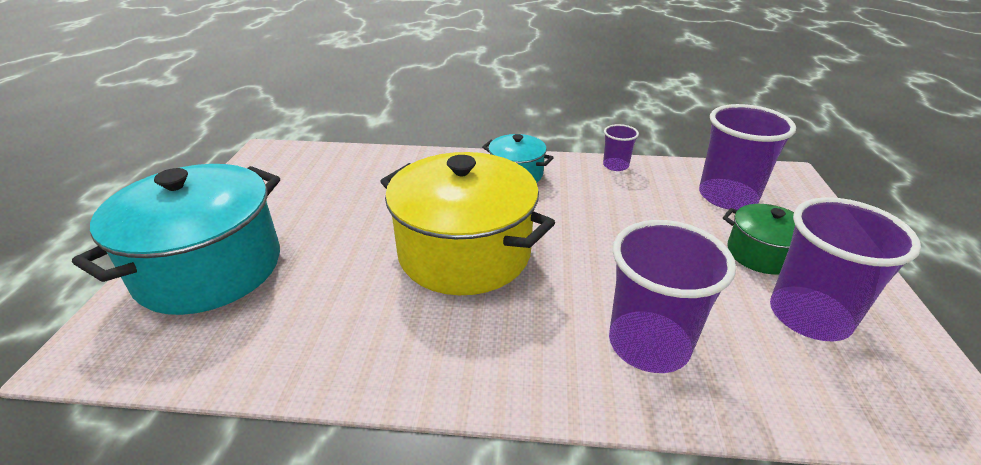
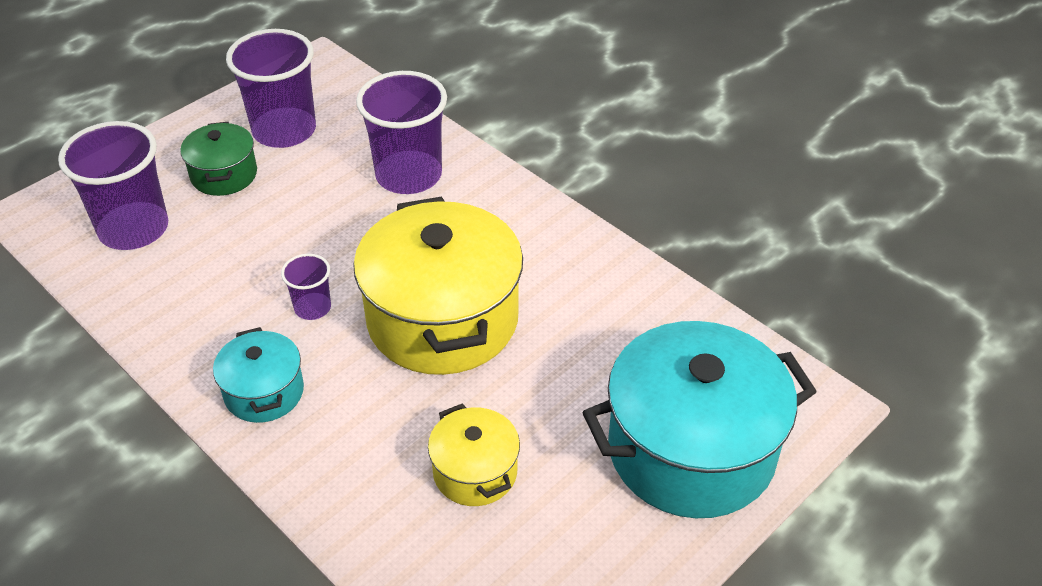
camera: 140 degrees left, 10 degrees up
(357, 197) = (475, 472): none -> yellow pot
(615, 165) = (147, 333): purple cup -> purple cup (312, 308)

